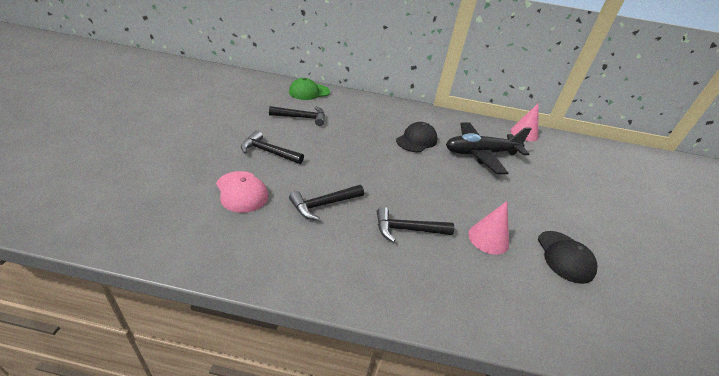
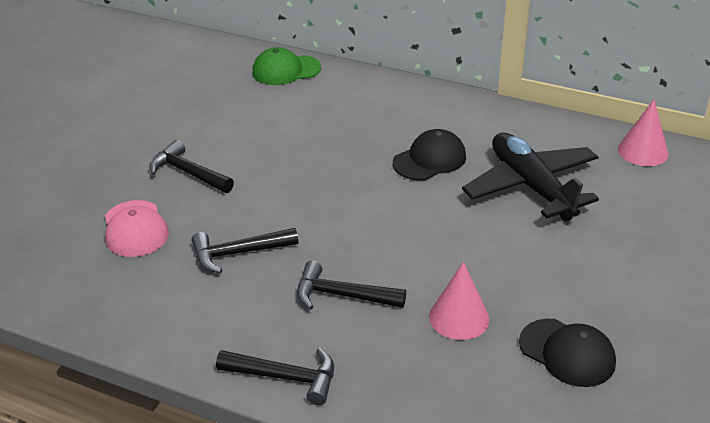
camera: 20 degrees right, 0 degrees up
(301, 118) = (257, 117): black hammer -> black hammer (285, 377)
(480, 154) = (531, 186): black plane -> black plane turned 60 degrees clockwise
(565, 256) = (567, 353): black cap -> black cap turned 60 degrees counterclockwise

